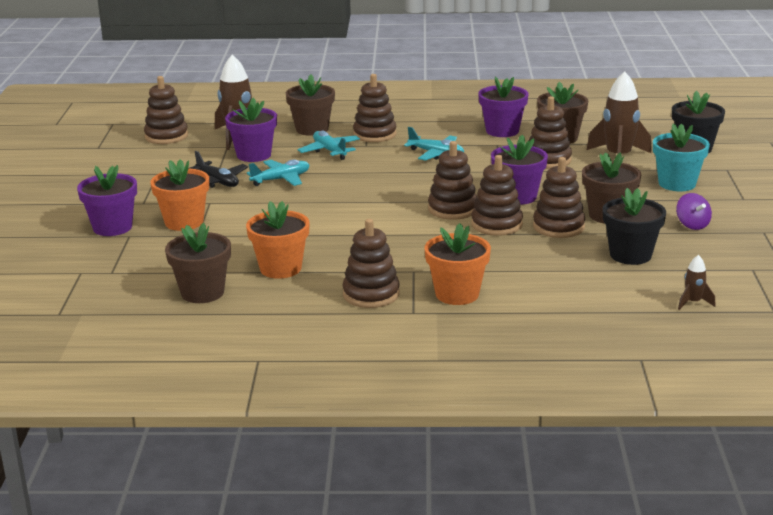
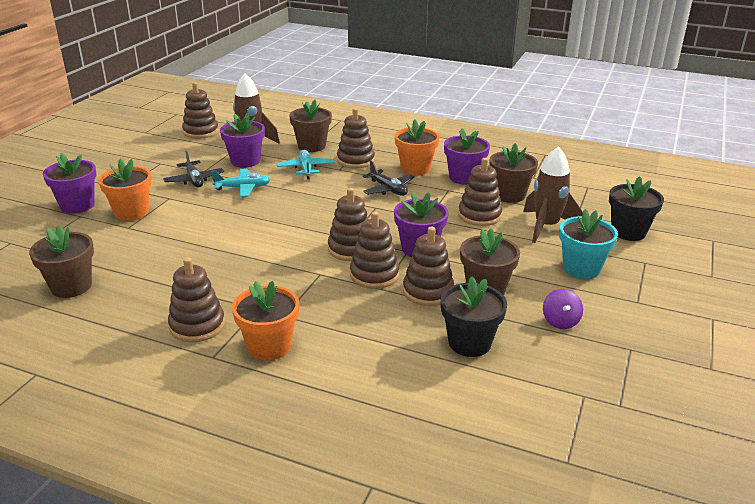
camera: 20 degrees right, 5 degrees up
(280, 268) = (154, 277): orange flower pot -> orange flower pot (415, 168)
(436, 154) = (388, 189): turquoise plane -> black plane
(693, 303) = (486, 423): brown rocket -> none

